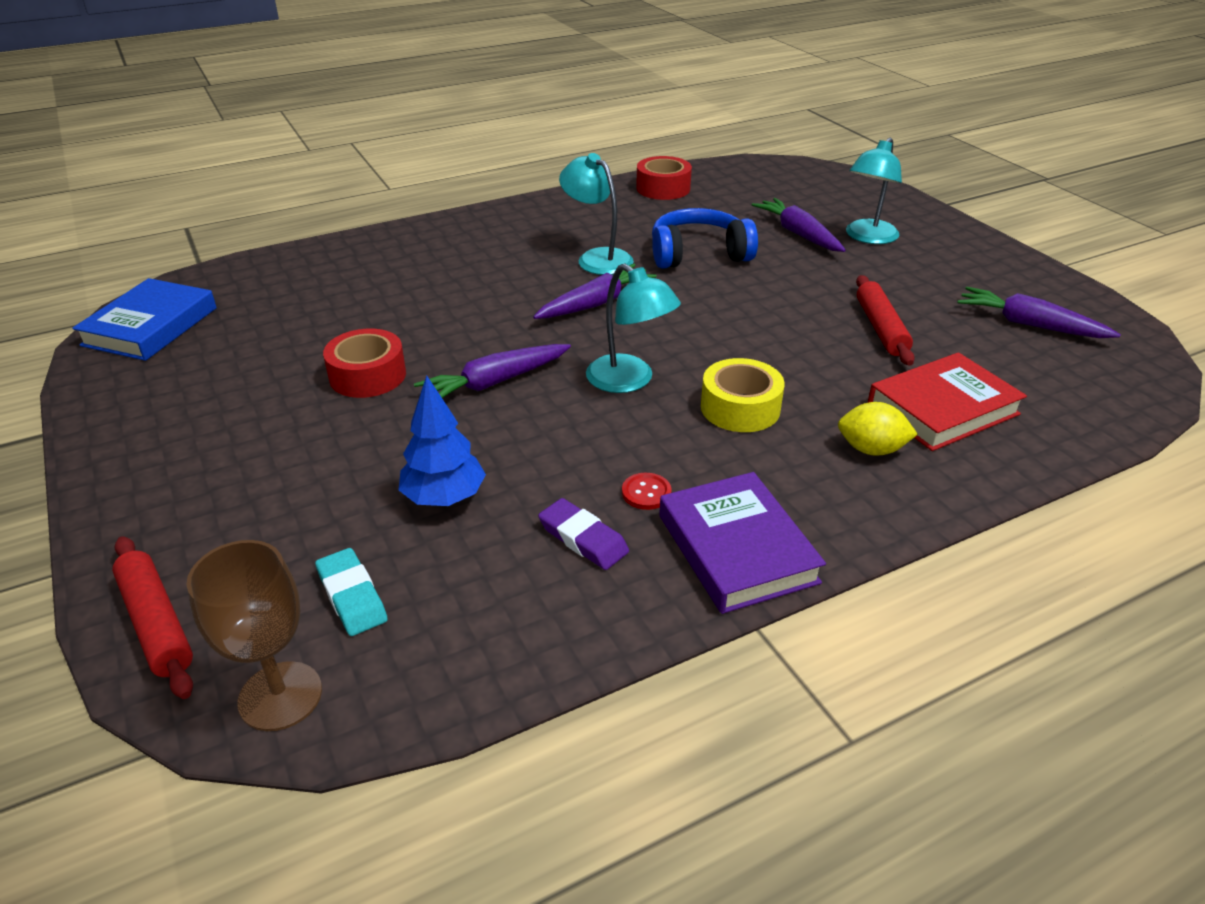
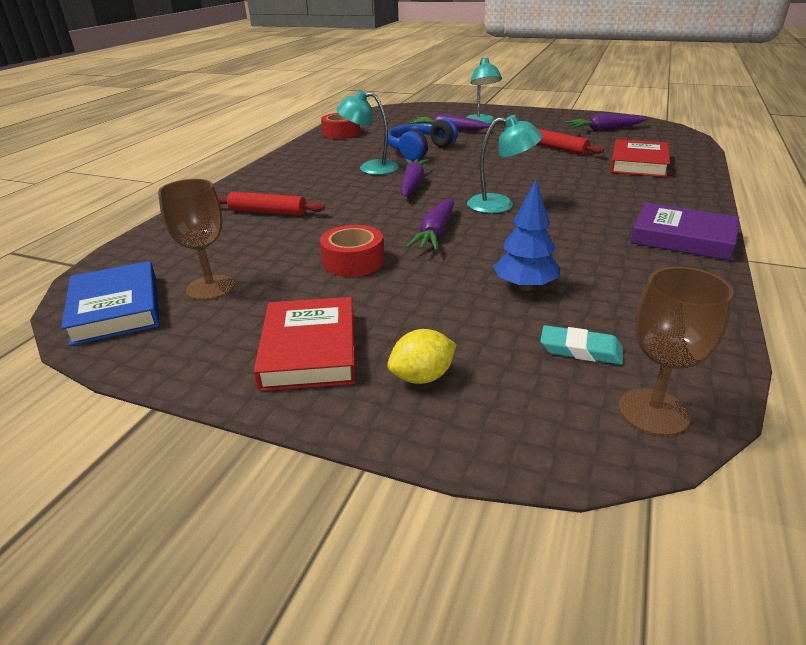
camera: 40 degrees left, 5 degrees down
(157, 623) = (507, 435): red rolling pin -> red rolling pin (268, 212)
(186, 448) = (309, 350): none -> red book
(231, 341) = (210, 288): none -> brown goblet
(583, 538) = (622, 266): purple eraser -> none
(646, 493) = (605, 238): red button -> none
(740, 408) = (569, 194): yellow tape -> none
(871, 449) = (647, 185): yellow lemon -> yellow lemon (422, 377)

